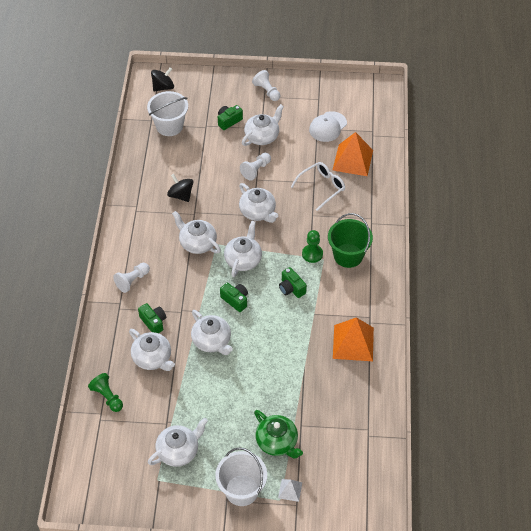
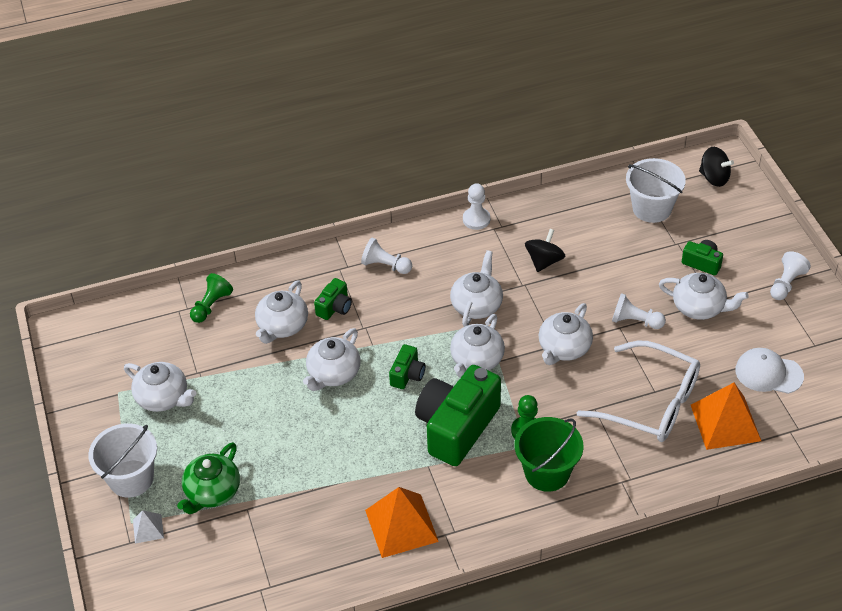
camera: 70 degrees right, 5 degrees down
(121, 217) = (476, 219): none -> white pawn
(243, 259) = (476, 360): white teapot -> white teapot turned 120 degrees clockwise
(291, 288) = (457, 427): green camera -> green camera, size x2.19
(322, 187) = (651, 403): white glasses -> white glasses, size x1.58

